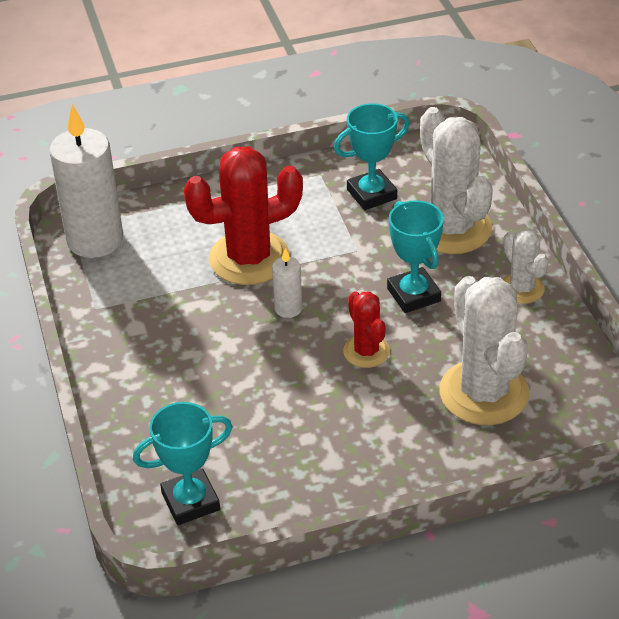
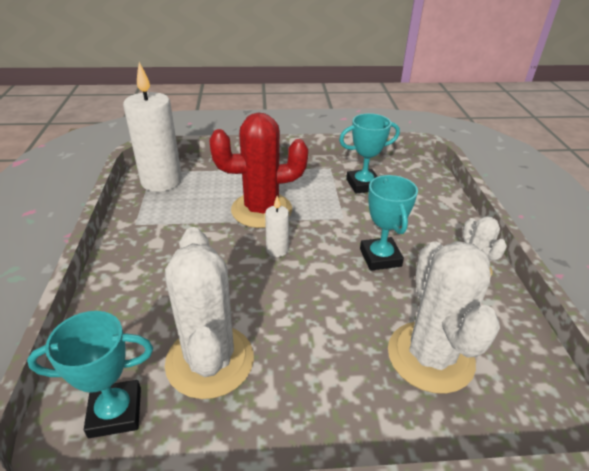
camera: 10 degrees right, 5 degrees down
(366, 351) = (330, 296): red cactus -> none
(451, 228) = (418, 215): white cactus -> white cactus (210, 361)

